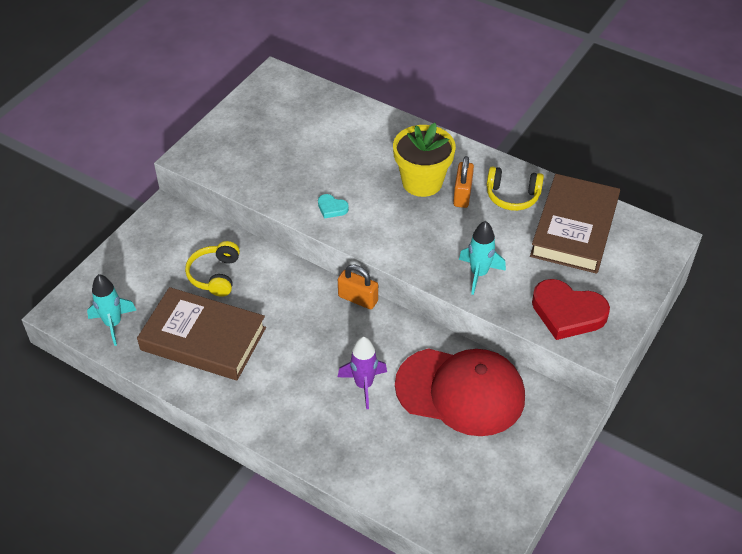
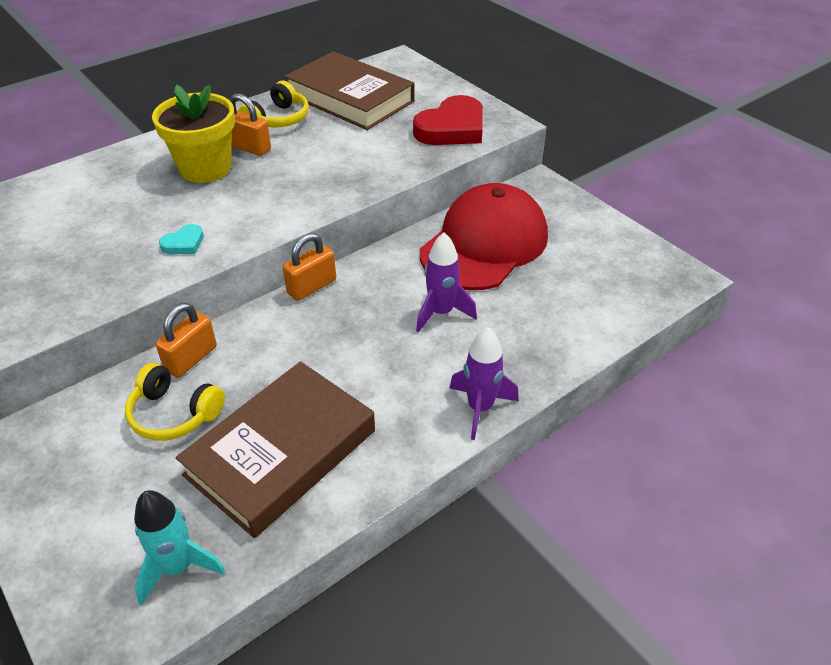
camera: 70 degrees left, 5 degrees down
(262, 263) = (191, 359): none -> orange padlock
(277, 434) = (480, 408): none -> purple rocket
(479, 274) = (368, 165): turquoise rocket -> none

